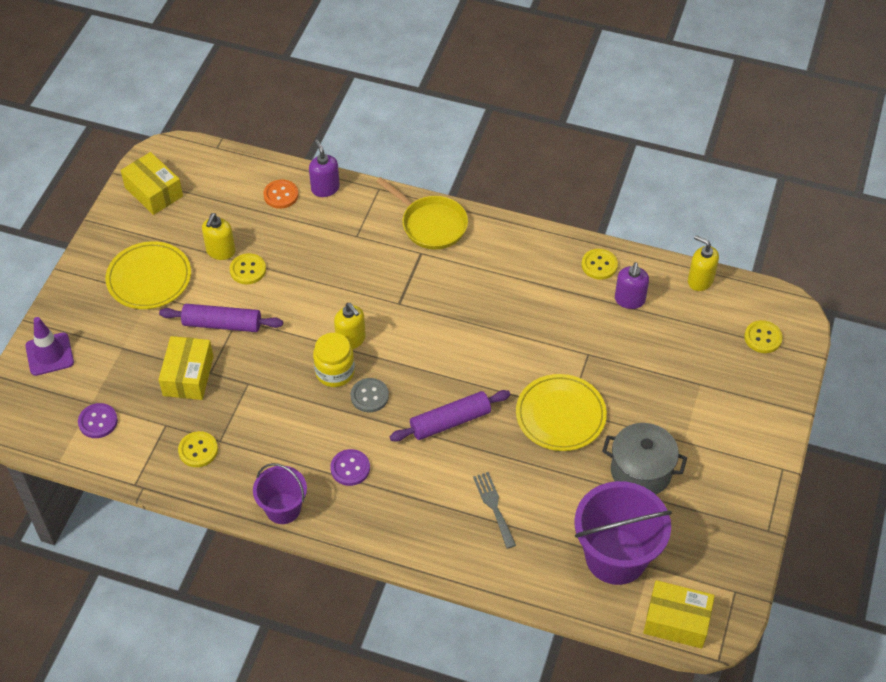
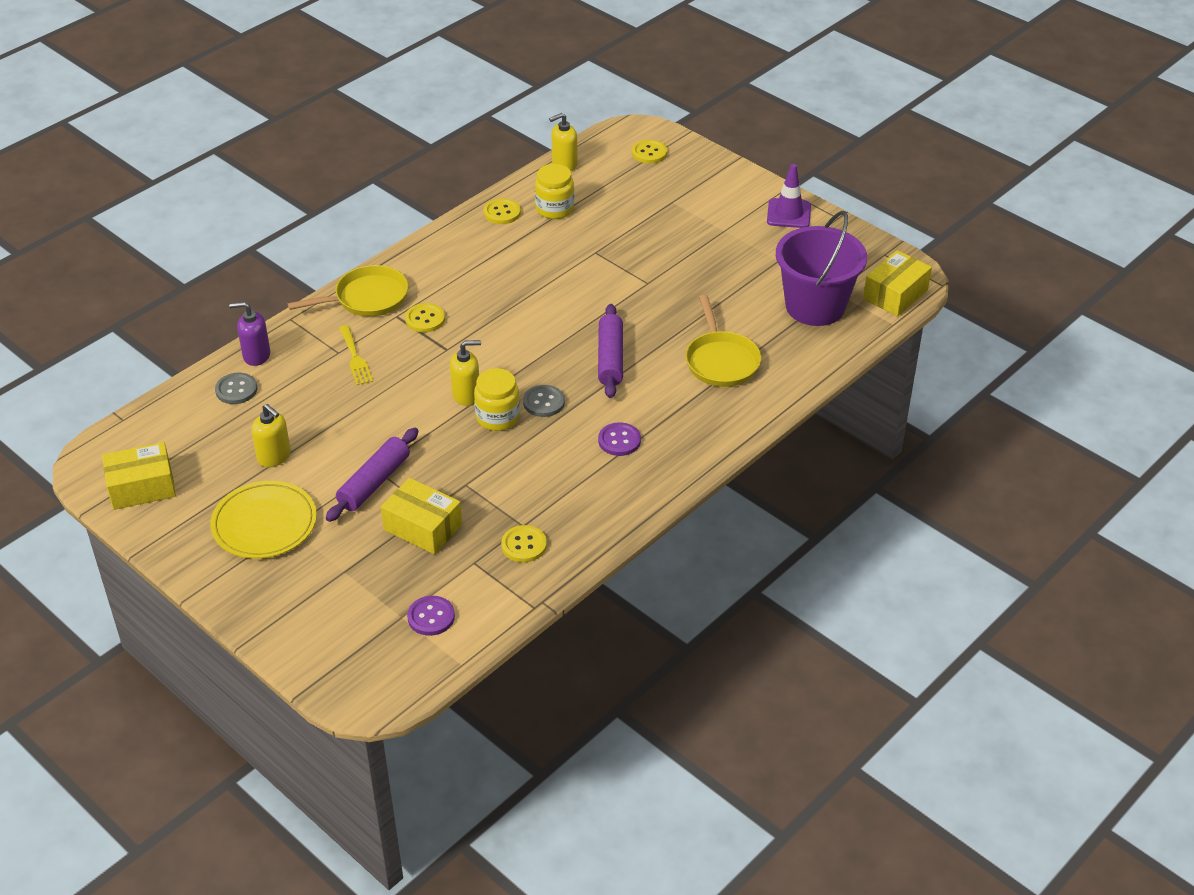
camera: 65 degrees left, 10 degrees down
(49, 354) = (306, 636): purple traffic cone -> purple traffic cone (788, 214)
(248, 270) = (317, 443): yellow button -> yellow button (425, 319)
(281, 195) = (236, 390): orange button -> grey button
(283, 508) = (636, 501): purple bucket -> none
(355, 249) = (355, 358): none -> yellow fork
(494, 506) = (721, 361): grey fork -> yellow pan
(560, 415) = (650, 289): yellow plate -> none
(629, 300) = (554, 209): purple soap dispenser -> yellow jar
(641, 471) = (739, 264): grey pot -> none

